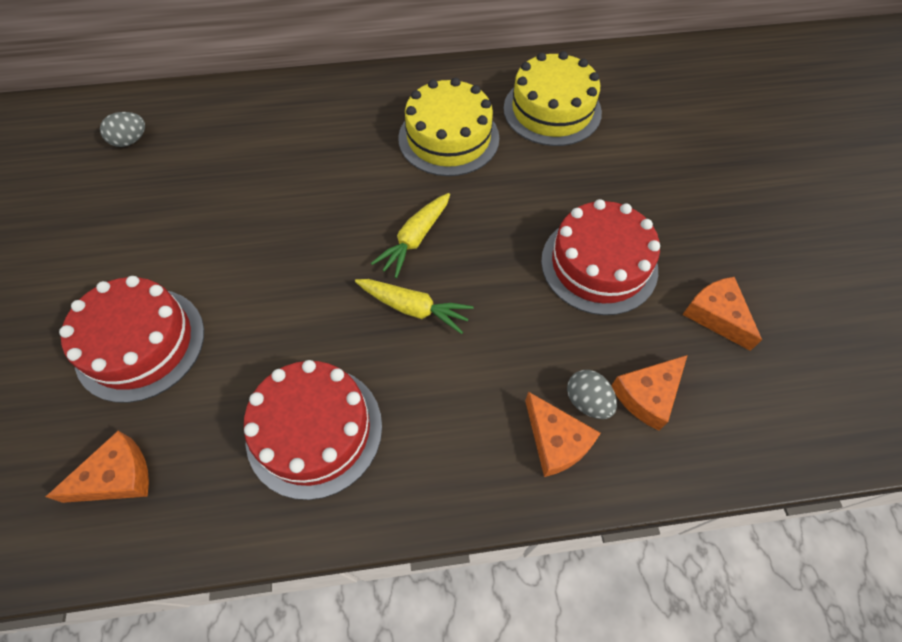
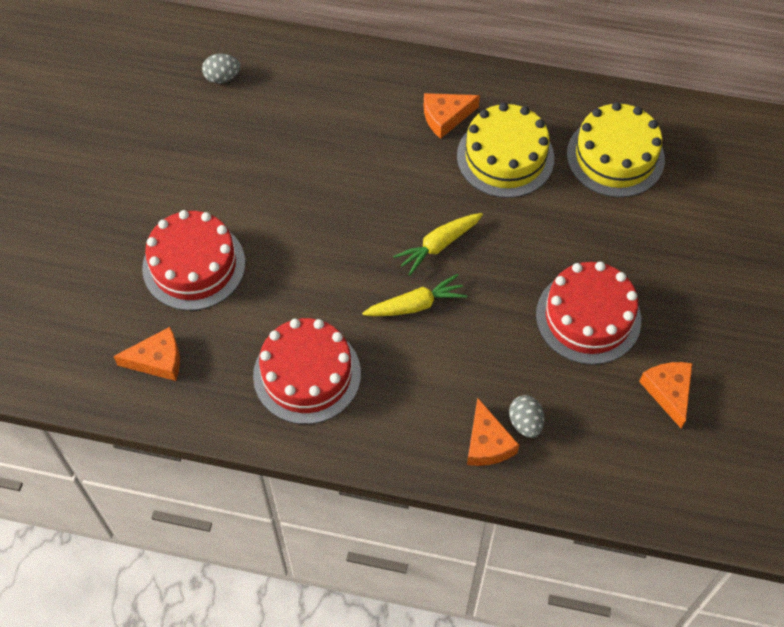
camera: 20 degrees right, 0 degrees up
(414, 308) = (415, 305): yellow carrot -> yellow carrot turned 60 degrees counterclockwise
(647, 395) = (576, 434): orange cheese -> orange cheese (445, 117)

